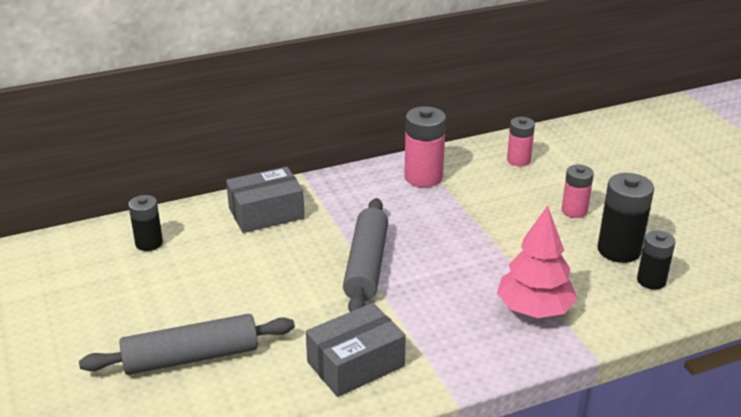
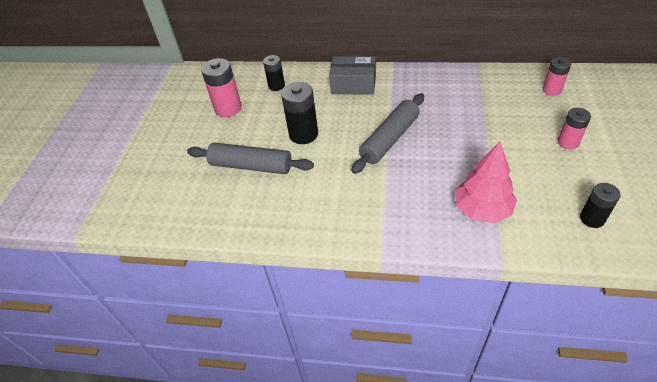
camera: 35 degrees right, 15 degrees up
(355, 364) = (337, 205): grey box -> none
(423, 177) = (471, 85): pink battery -> pink battery (228, 108)
(619, 250) = (582, 185): black battery -> black battery (303, 134)

